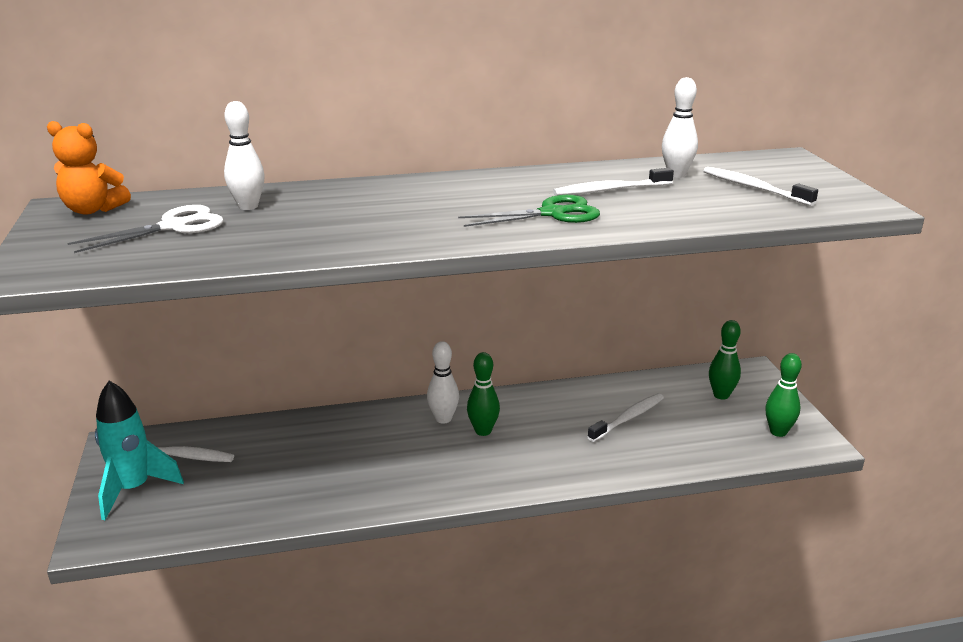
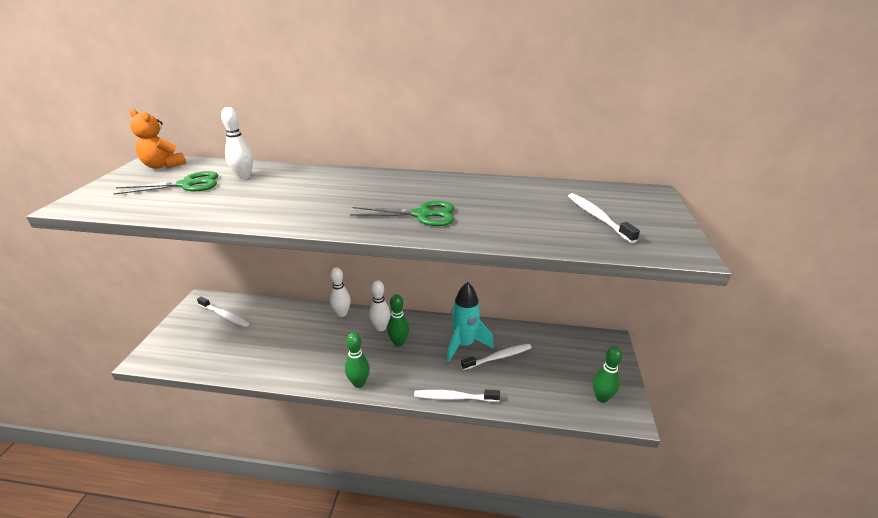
camera: 20 degrees right, 5 degrees up
(134, 489) = (187, 331): turquoise rocket -> turquoise rocket (464, 344)
(174, 226) = (187, 184): white scissors -> green scissors
(610, 190) = (483, 201): white toothbrush -> white toothbrush (454, 397)
(676, 175) = (546, 195): white bowling pin -> white bowling pin (342, 313)
(721, 395) = (575, 355): green bowling pin -> green bowling pin (359, 383)

